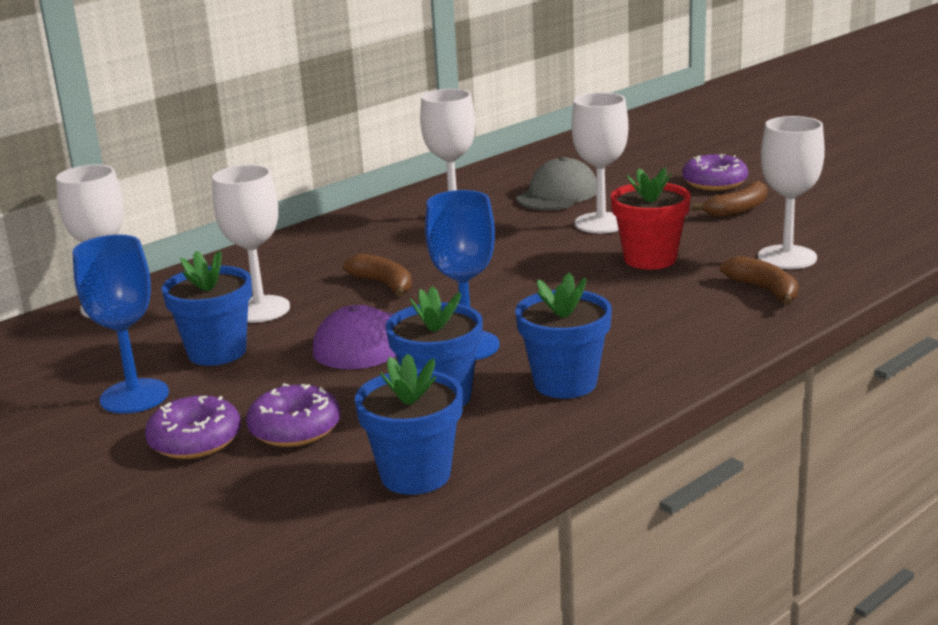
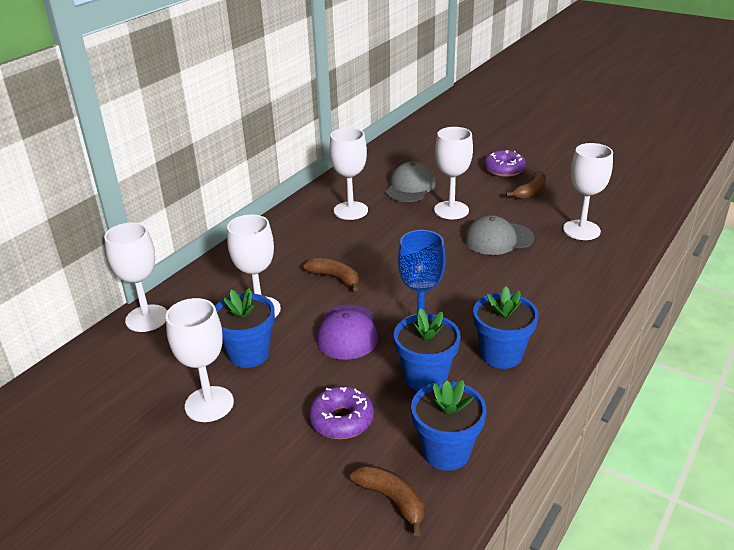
camera: 15 degrees left, 10 degrees up
(134, 396) = (209, 404): blue goblet -> white goblet
(195, 440) = (275, 441): purple donut -> none
(650, 259) = (498, 239): red flower pot -> grey cap
(764, 290) = (582, 259): brown banana -> brown banana (392, 500)

